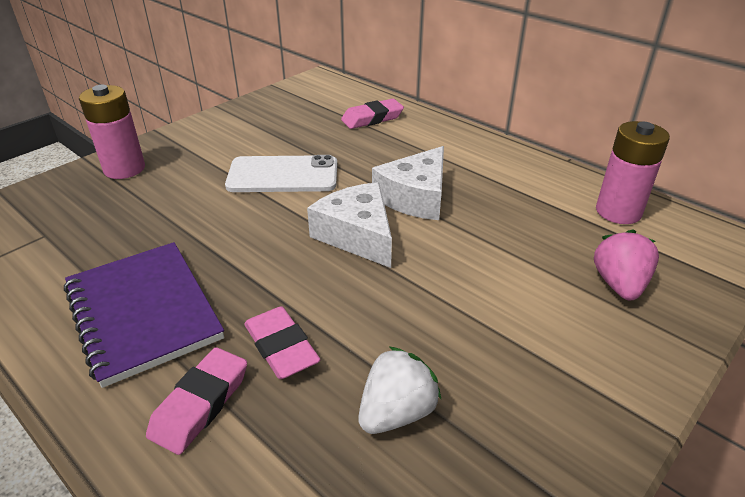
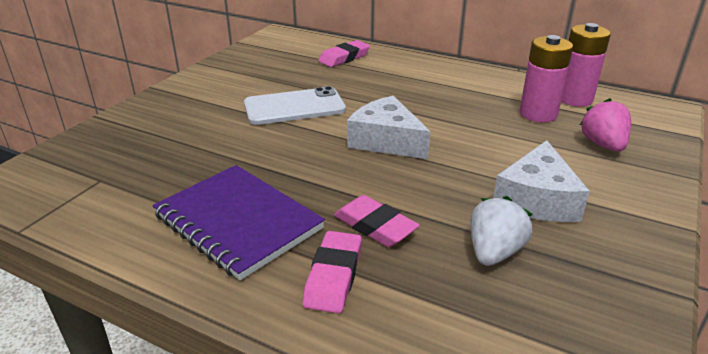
camera: 15 degrees left, 5 degrees down
(124, 169) = (143, 120): pink battery -> pink battery (538, 114)
(415, 197) = (416, 109): white cheese -> white cheese (537, 199)

